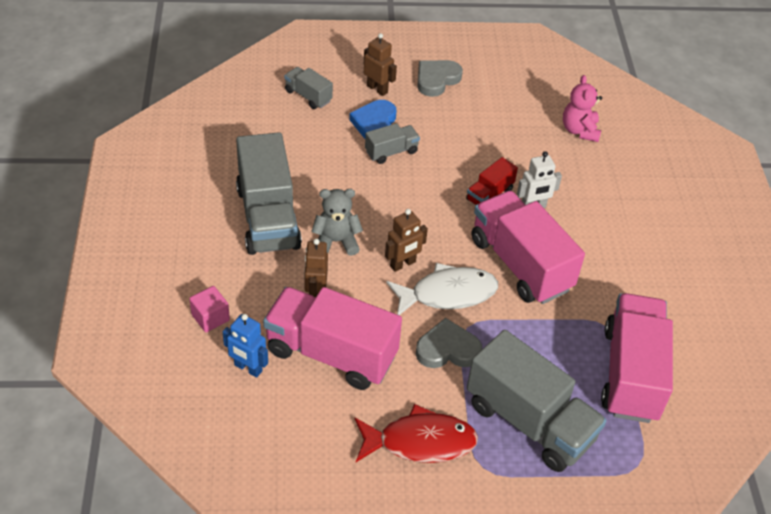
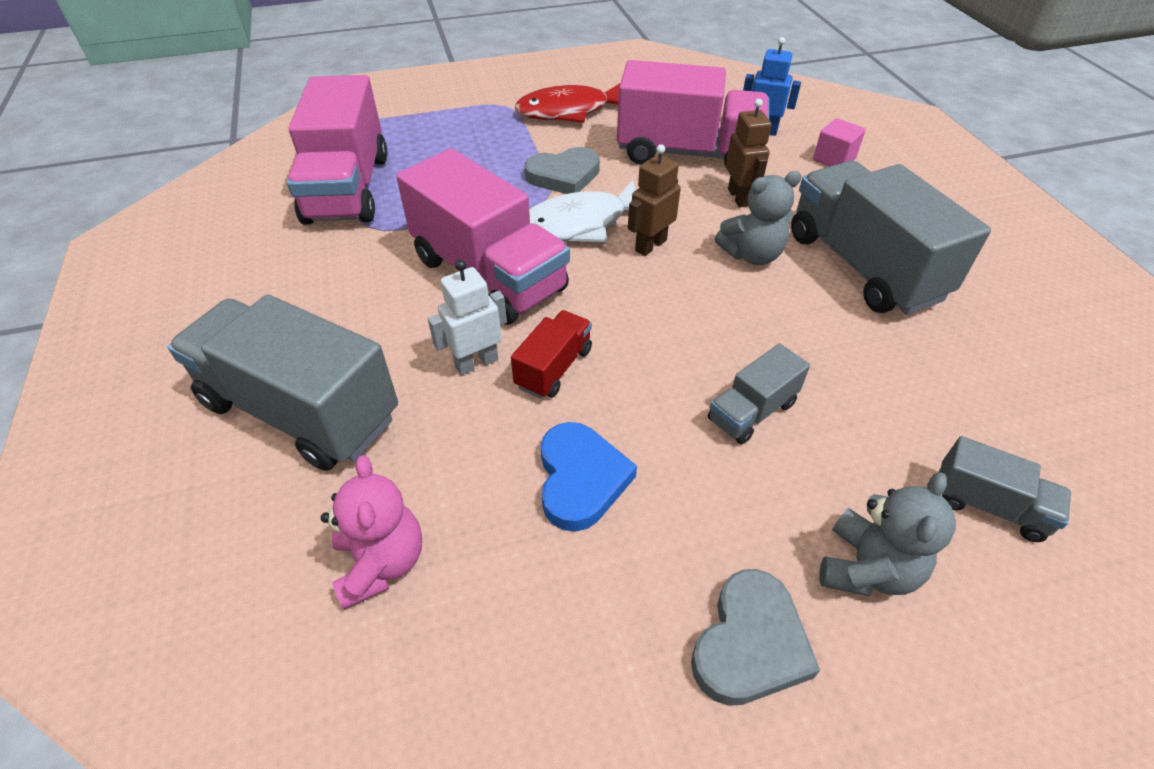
camera: 170 degrees right, 0 degrees up
(375, 124) = (815, 467): blue heart -> blue heart (580, 479)
(377, 89) = (866, 568): brown robot -> grey teddy bear
(529, 422) = (464, 138): grey truck -> grey truck (301, 410)

